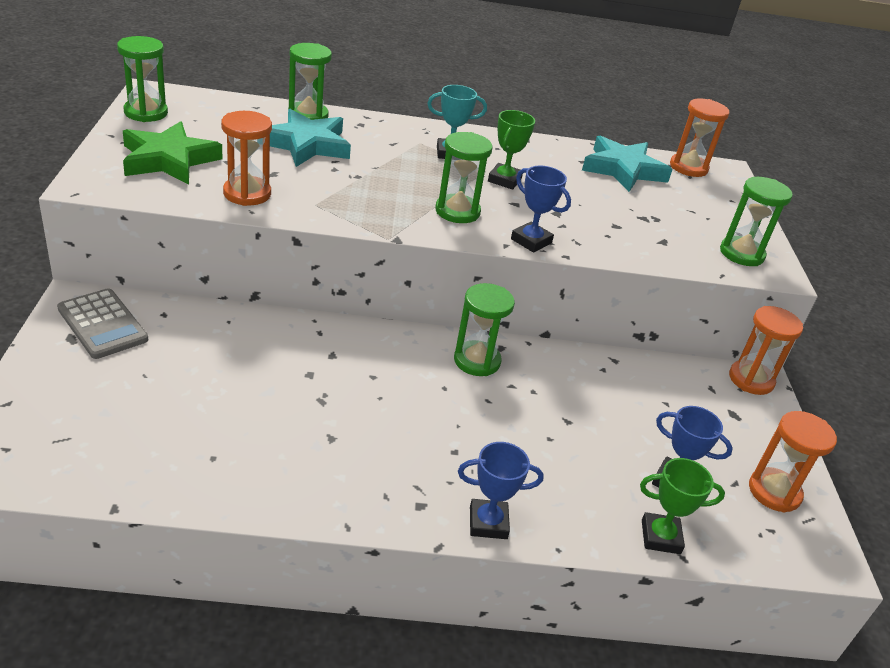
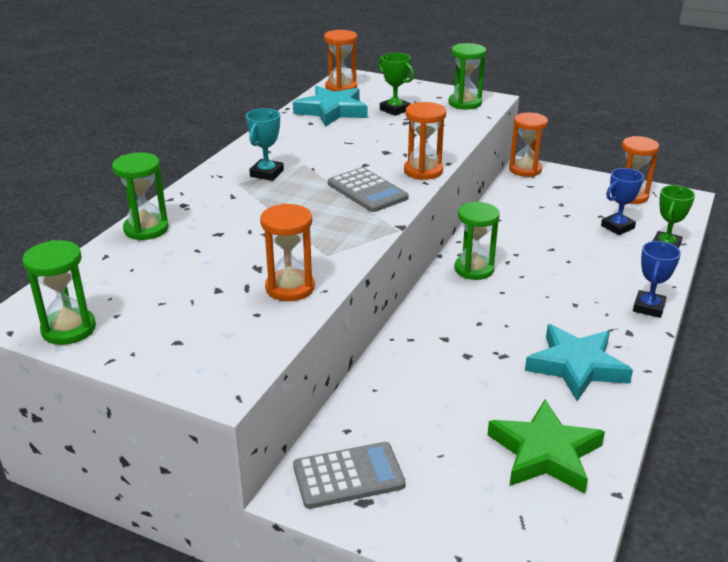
camera: 60 degrees left, 5 degrees down
(168, 159) = (194, 326): green star -> green star (544, 453)
(306, 144) = (208, 240): turquoise star -> turquoise star (576, 366)
(457, 211) = (367, 191): green hourglass -> grey calculator
(504, 180) = (325, 160): green trophy -> green trophy (395, 110)
(531, 241) = (423, 171): blue trophy -> orange hourglass

